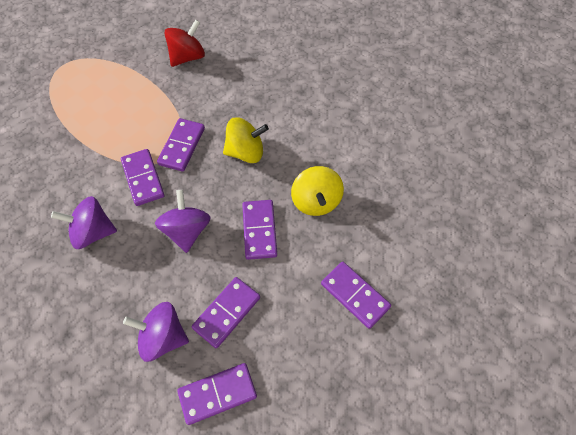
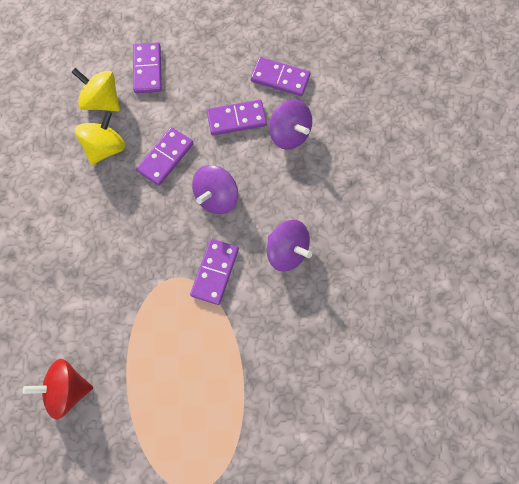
camera: 140 degrees left, 10 degrees up
(182, 146) = (159, 280): purple domino -> none
(246, 152) = (114, 231): yellow spinning top -> yellow spinning top (102, 101)

